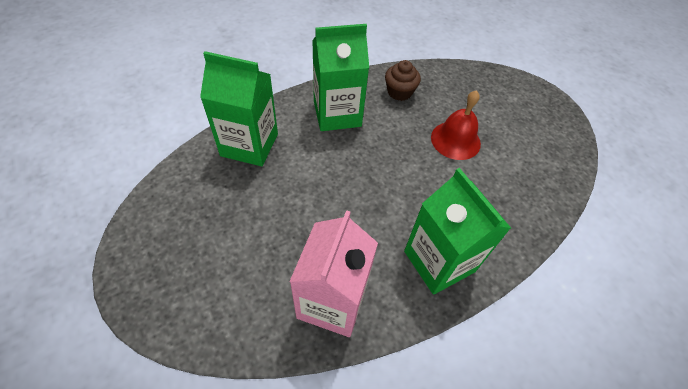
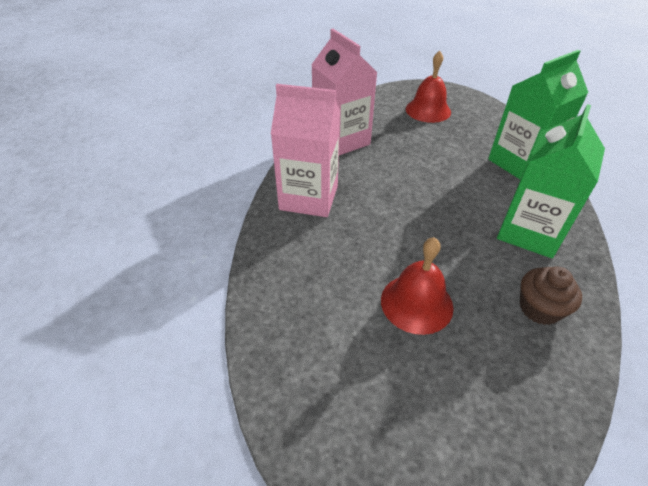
camera: 135 degrees right, 10 degrees down
(197, 256) = (428, 110): none -> red bell
(439, 261) = (309, 198): green carton -> pink carton

